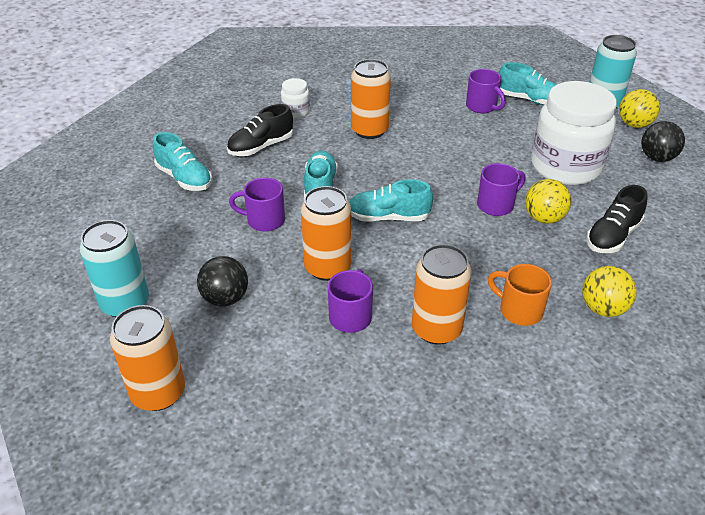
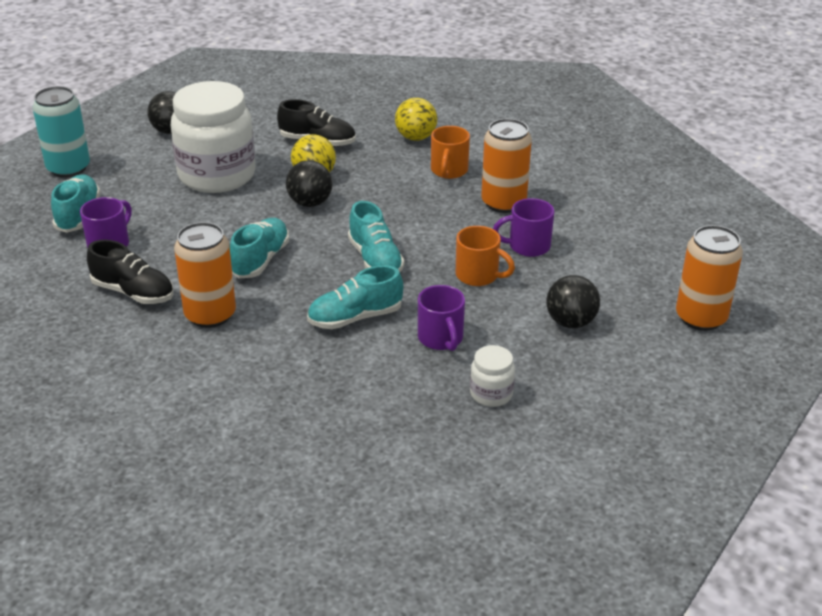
camera: 115 degrees left, 5 degrees down
(125, 303) = (635, 384): turquoise can -> none
(184, 178) = (410, 434): turquoise shoe -> turquoise shoe (260, 260)
(261, 147) = (299, 393): black shoe -> black shoe (133, 292)
(296, 112) = (193, 392): white jar -> white jar (491, 394)
(327, 267) = (478, 275): orange can -> orange mug
(496, 205) = (310, 203): purple mug -> black ball
(634, 125) = (109, 147): yellow ball -> none

